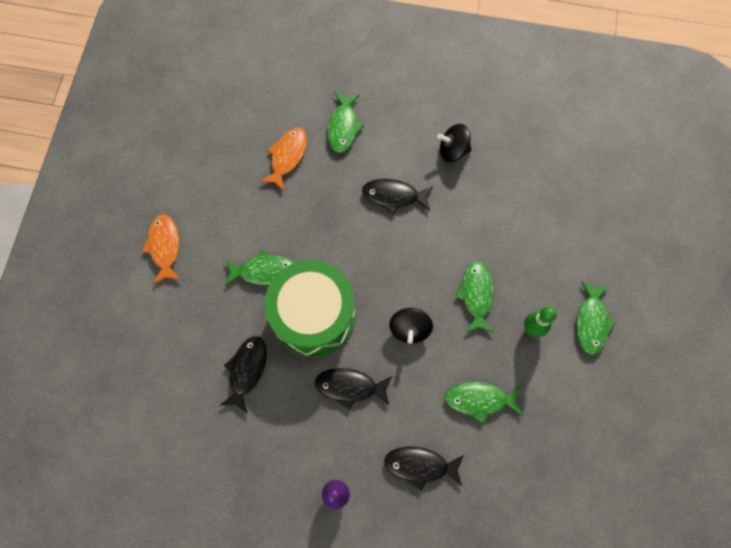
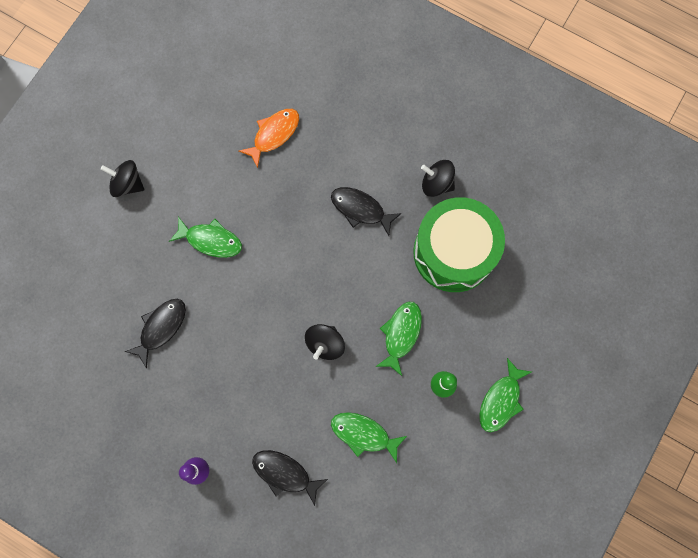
camera: 20 degrees right, 5 degrees up
(165, 247) = (127, 184): orange fish -> black spinning top
(313, 316) = (240, 299): green drum -> green drum (453, 252)
(343, 127) = (338, 123): green fish -> none
(350, 387) = (248, 377): black fish -> none

